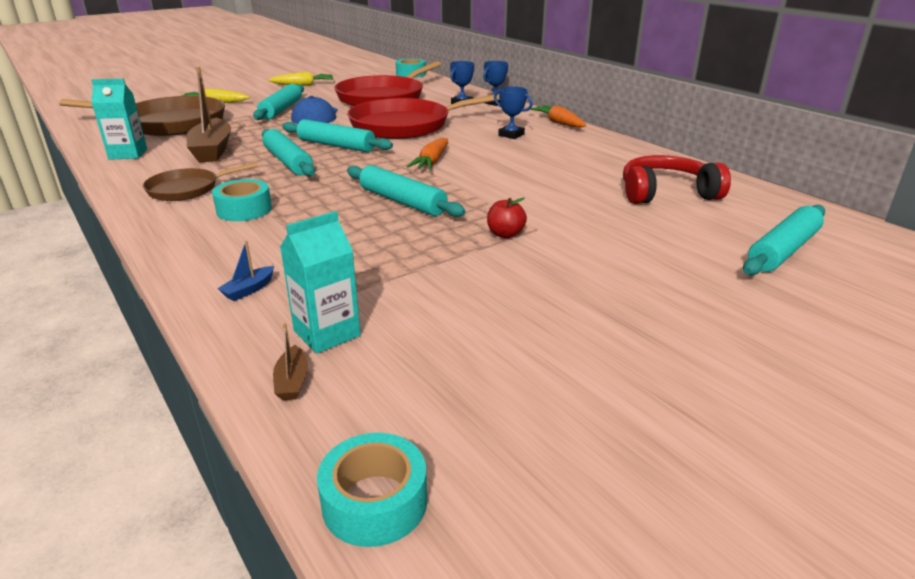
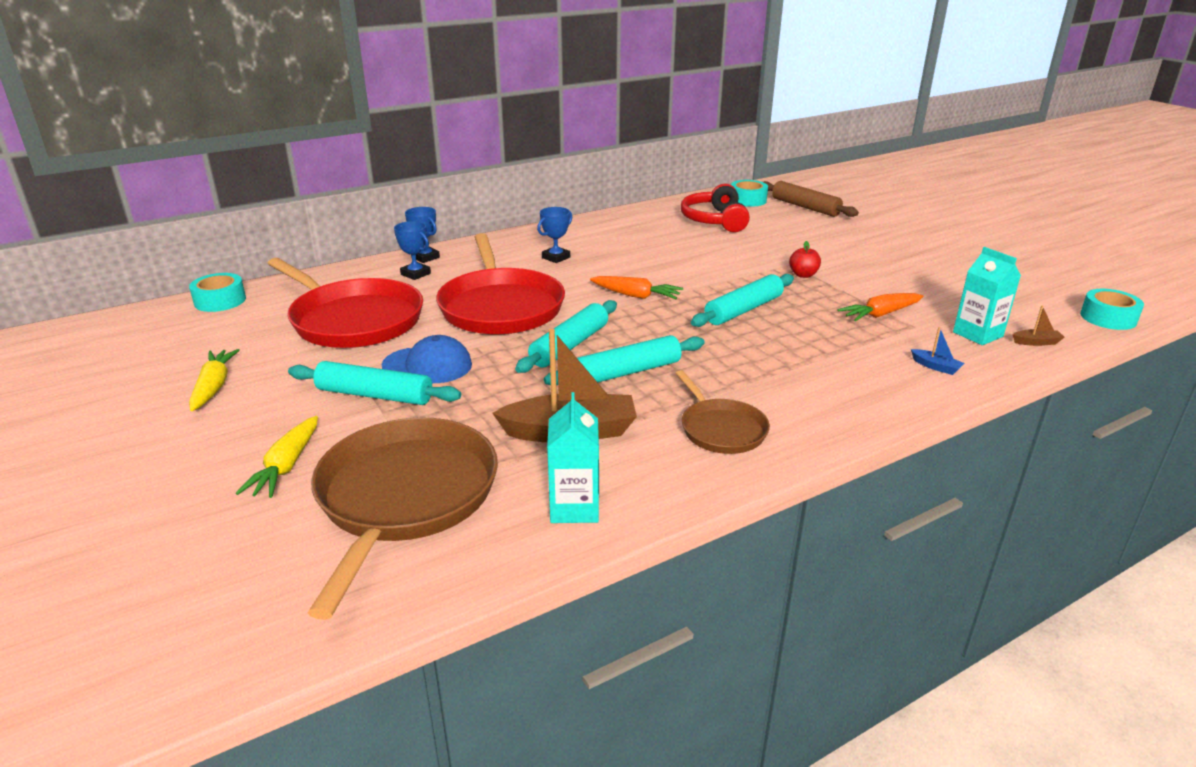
camera: 85 degrees left, 0 degrees up
(244, 210) = (776, 385): turquoise tape -> turquoise tape (748, 200)
(559, 123) = (522, 235): orange carrot -> orange carrot (880, 314)
(783, 250) = (805, 207): turquoise rolling pin -> brown rolling pin

